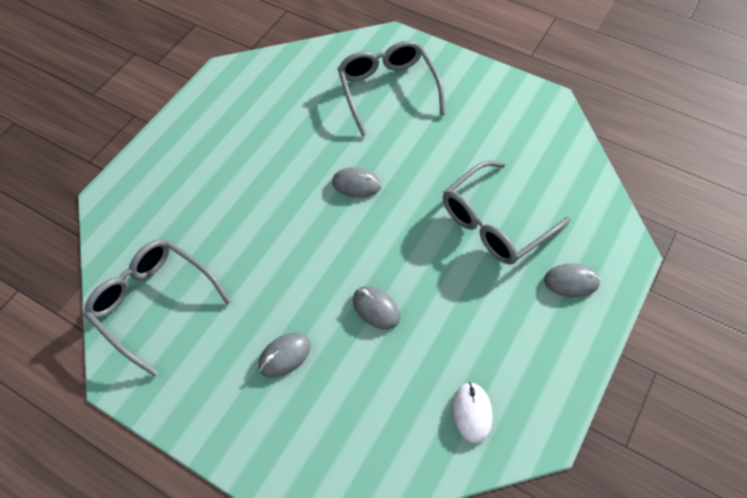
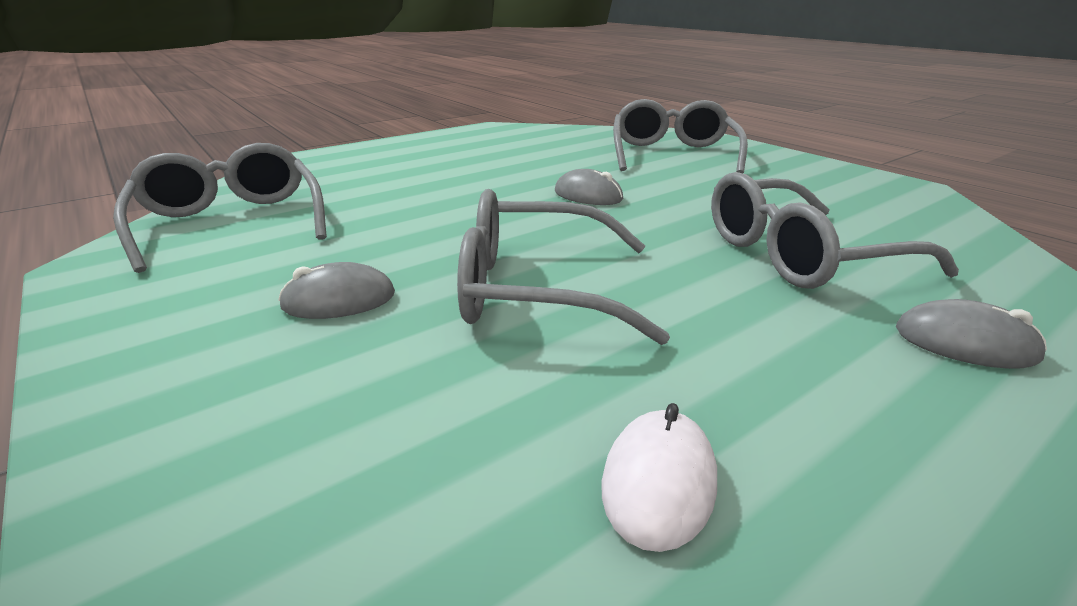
camera: 20 degrees right, 30 degrees down
(376, 308) = (536, 289): grey mouse -> grey glasses

